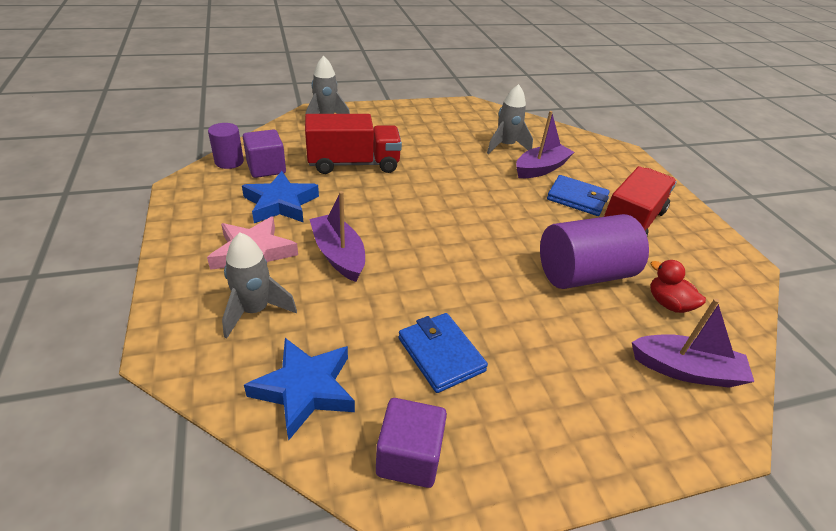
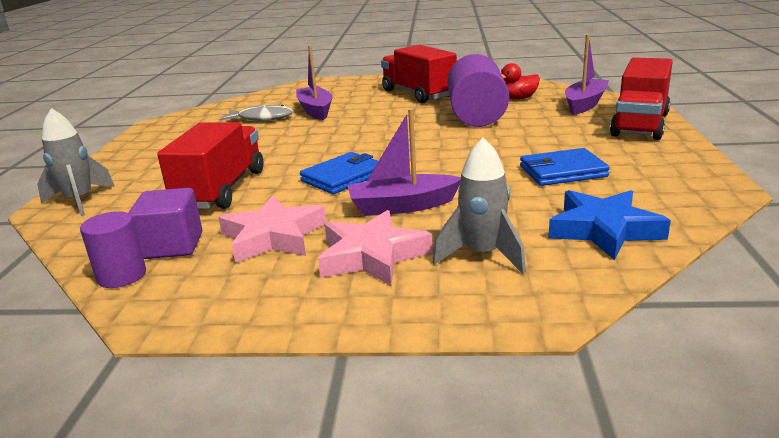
camera: 65 degrees left, 15 degrees down
(280, 203) = (273, 237): blue star -> pink star
(409, 457) = (676, 191): purple cube -> none
(505, 146) = (262, 118): grey rocket -> grey fish
(577, 198) = (373, 105): blue wallet -> blue wallet (343, 177)
(631, 431) = (640, 124): none -> red truck

